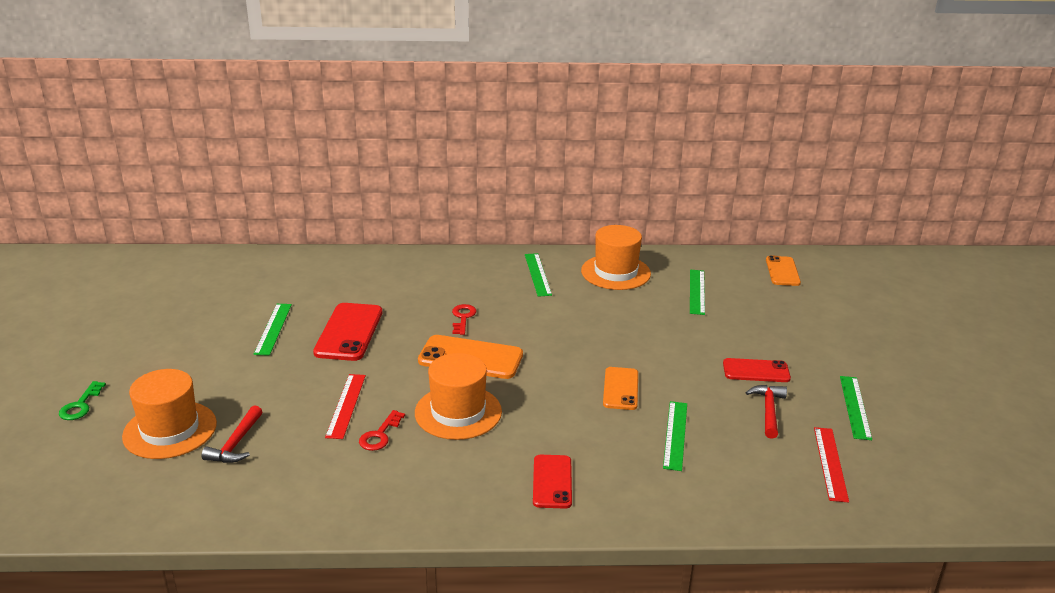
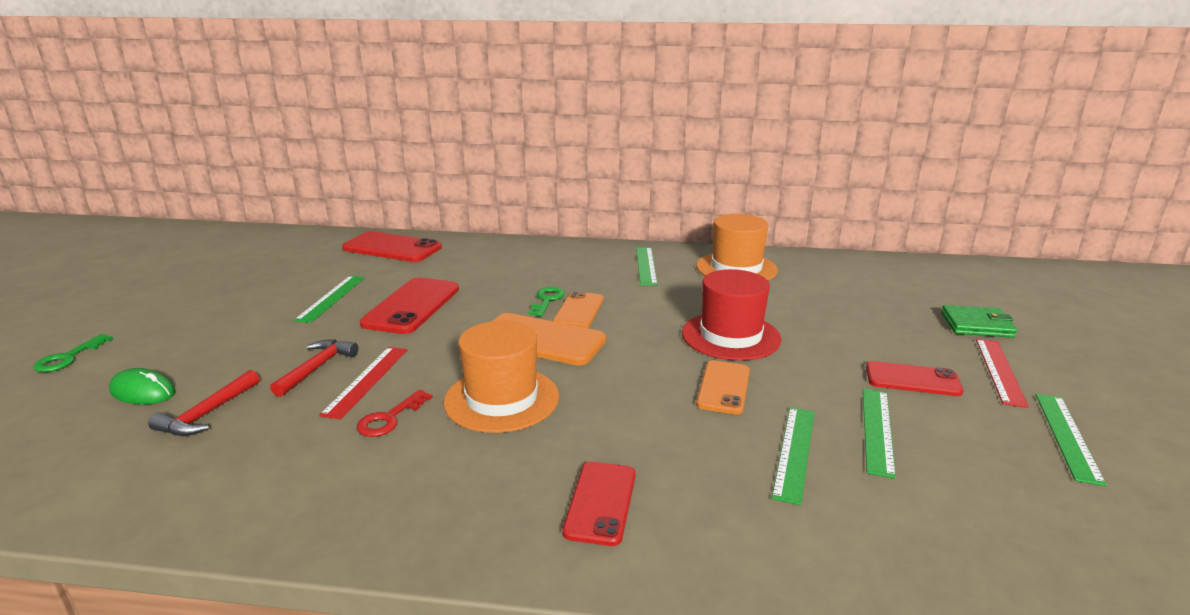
camera: 10 degrees right, 5 degrees down
(170, 430) = (143, 392): orange hat -> green mouse
(299, 268) = (392, 248): none -> red phone
(463, 318) = (547, 300): red key -> green key
(620, 343) = (730, 336): none -> red hat
(697, 291) = (833, 291): green ruler -> green ruler (877, 430)
(768, 410) = (934, 430): red hammer -> red hammer (317, 368)
(782, 271) = (939, 277): orange phone -> orange phone (579, 311)
(806, 318) = (976, 325): none -> green wallet
(830, 463) = (1043, 516): red ruler -> red ruler (999, 371)

